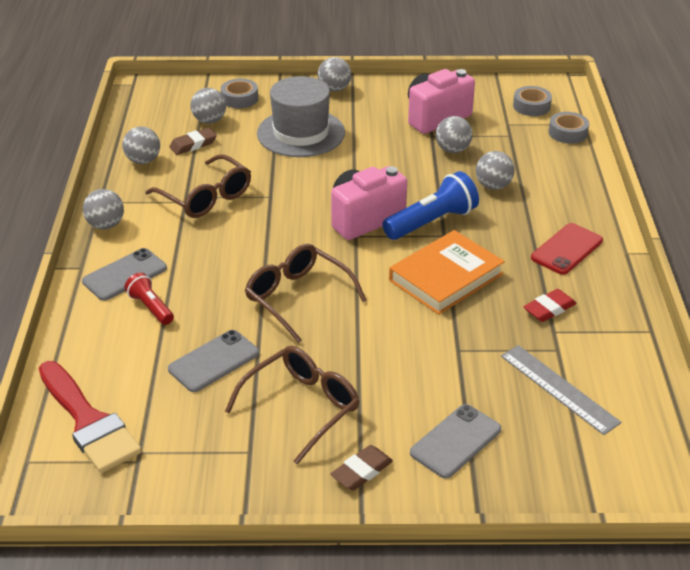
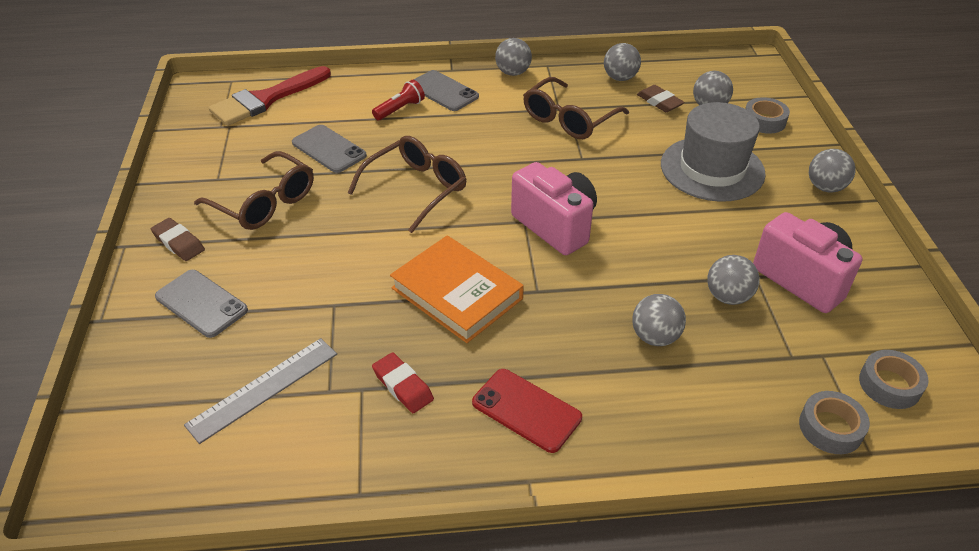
camera: 85 degrees right, 5 degrees up
(432, 222) = (561, 280): blue flashlight -> none

